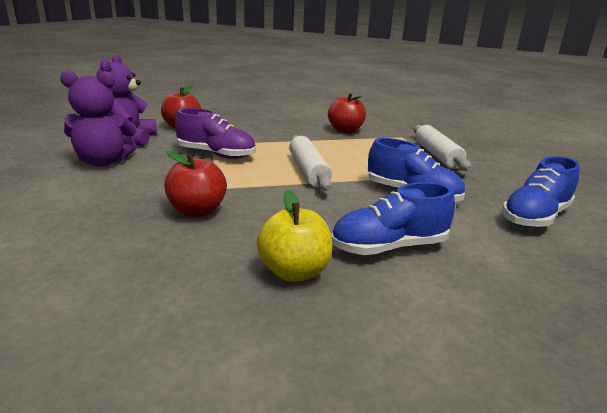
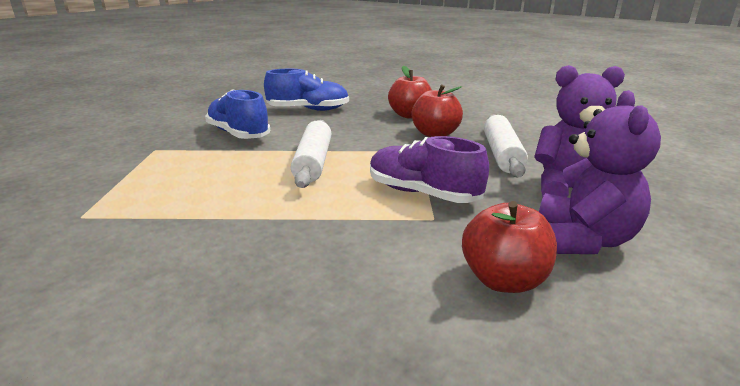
camera: 165 degrees left, 0 degrees up
(294, 272) = (374, 105): yellow apple -> none
(345, 131) = (159, 241): red apple -> red apple (410, 115)
(437, 155) = (113, 173): white rolling pin -> white rolling pin (501, 154)
(535, 217) = (172, 116): blue shoe -> none

